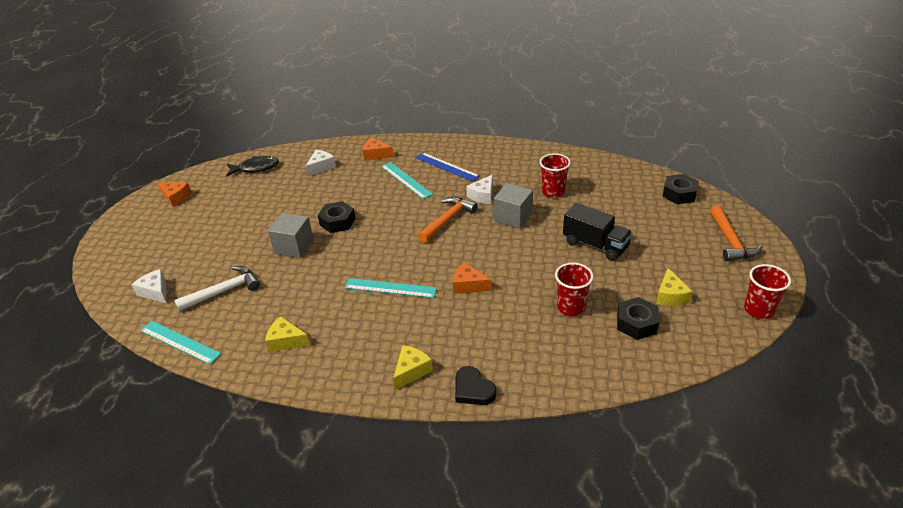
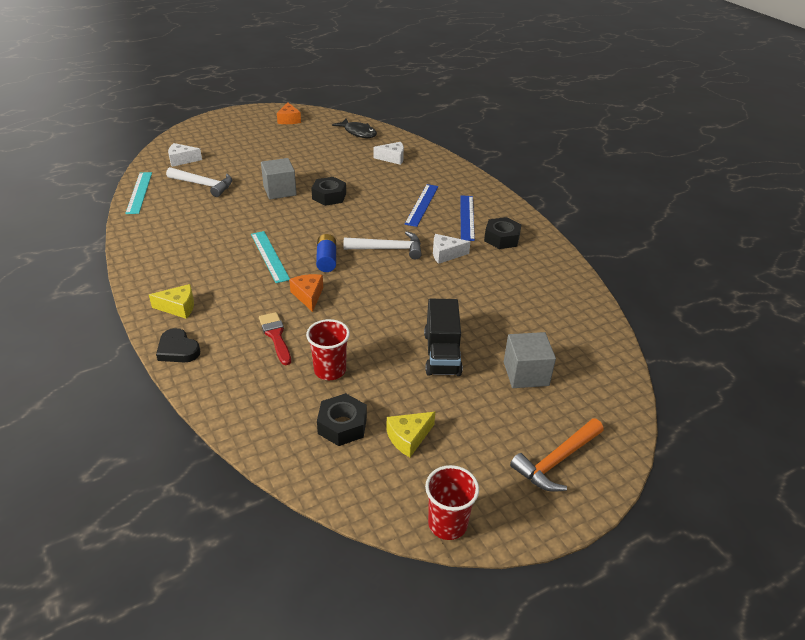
camera: 50 degrees right, 0 degrees up
(155, 292) = (182, 160): white cheese -> white cheese turned 105 degrees counterclockwise
(286, 341) = (171, 234): yellow cheese -> none
(376, 154) = (440, 175): orange cheese -> none
(406, 180) = (422, 205): turquoise ruler -> blue ruler
(429, 257) = (326, 260): none -> blue battery
(447, 220) = (388, 249): orange hammer -> white hammer
(473, 389) = (178, 349): black heart -> black heart turned 60 degrees counterclockwise
(505, 322) = (276, 336): none -> red brush
(513, 217) = (432, 284): grey cube -> grey cube (526, 373)
(553, 192) = (500, 294): red cup -> none
(679, 194) = (603, 388): black nut -> black nut (502, 238)

